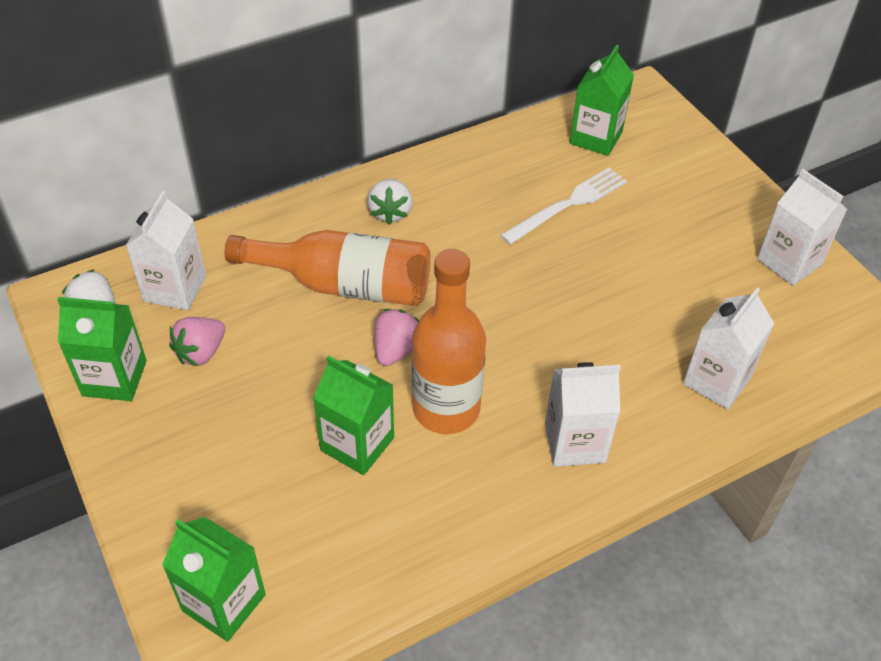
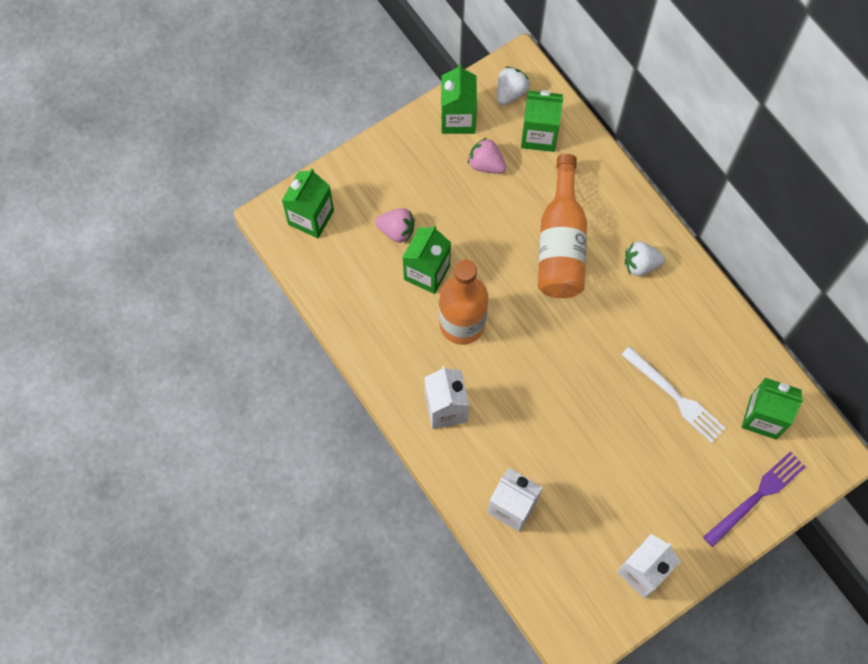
camera: 85 degrees right, 20 degrees up
(175, 288) = (539, 135): white carton -> green carton
(396, 349) = (507, 286): pink strawberry -> pink strawberry (396, 230)
(689, 155) = (756, 497): none -> purple fork

